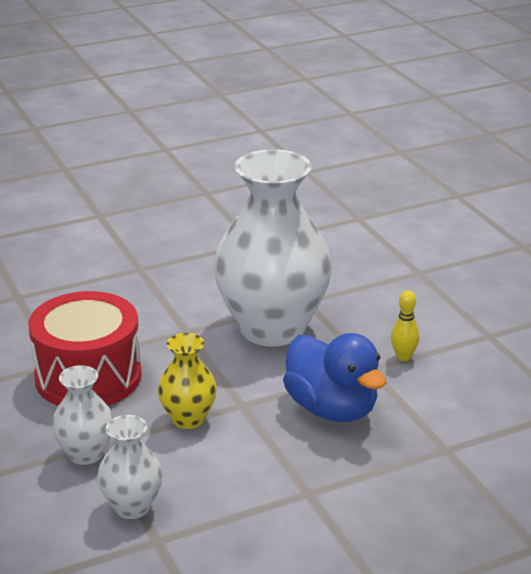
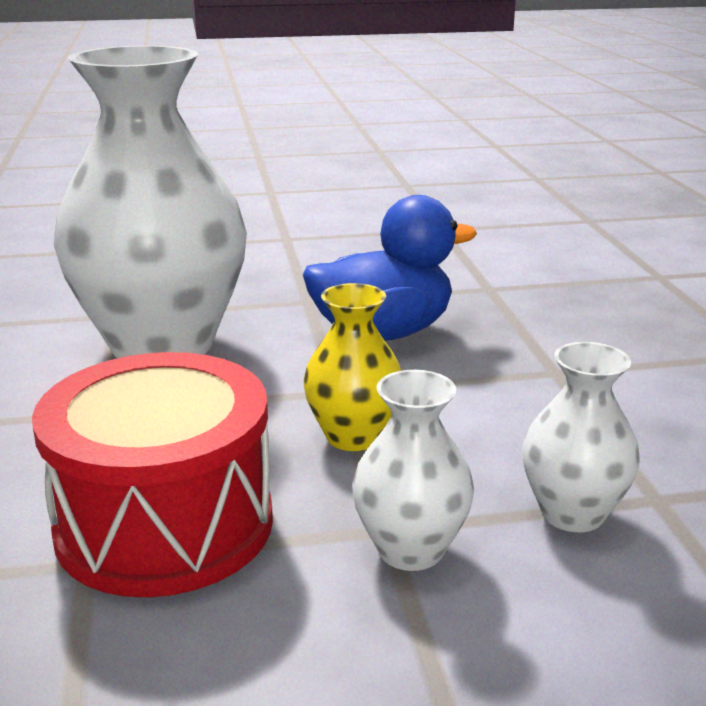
camera: 75 degrees left, 5 degrees down
(403, 357) = (297, 281): yellow bowling pin -> none

